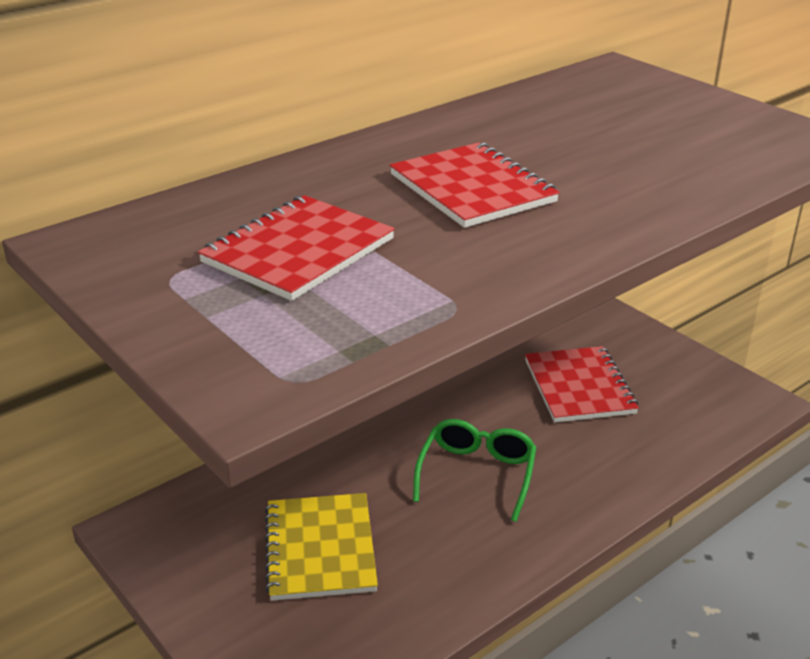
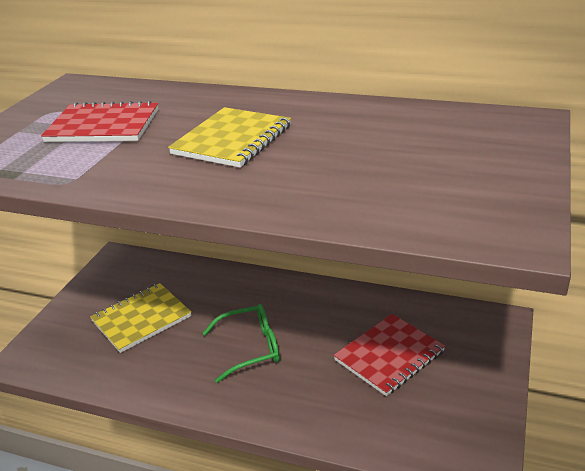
camera: 60 degrees right, 0 degrees up
(472, 188) = (232, 140): red notebook -> yellow notebook

